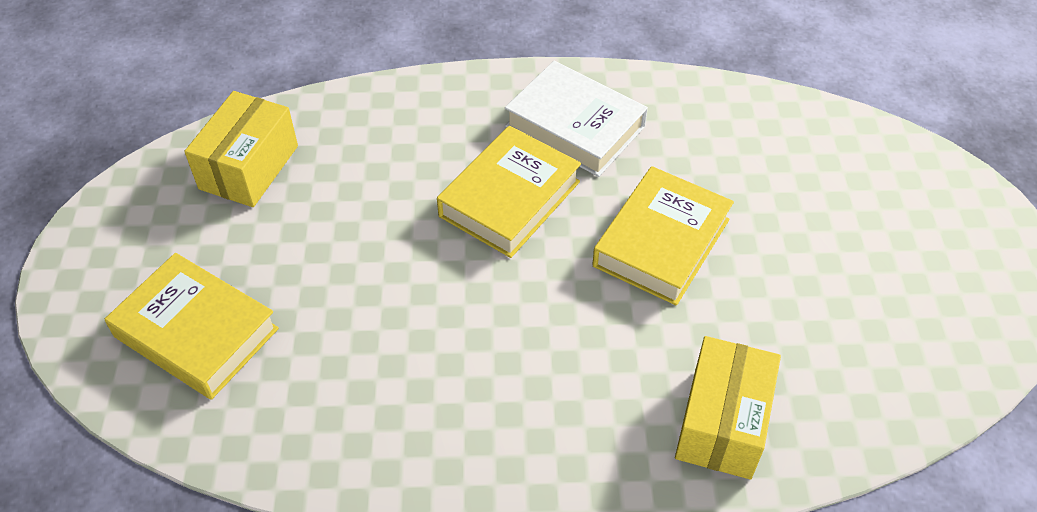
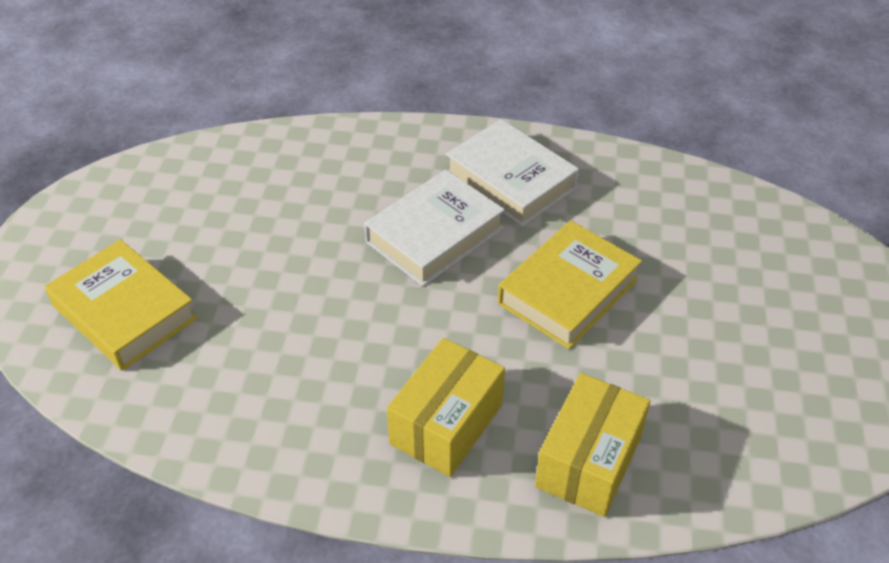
camera: 10 degrees right, 5 degrees down
(249, 167) = (207, 179): yellow box -> yellow box (446, 424)
(509, 199) = (434, 235): yellow book -> white book

